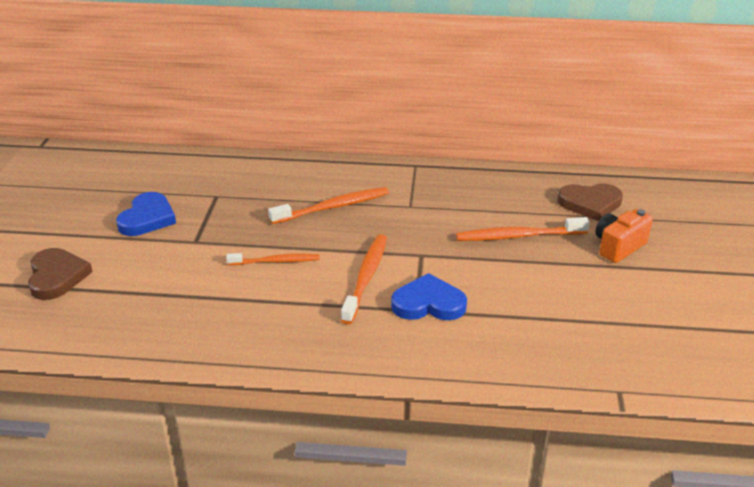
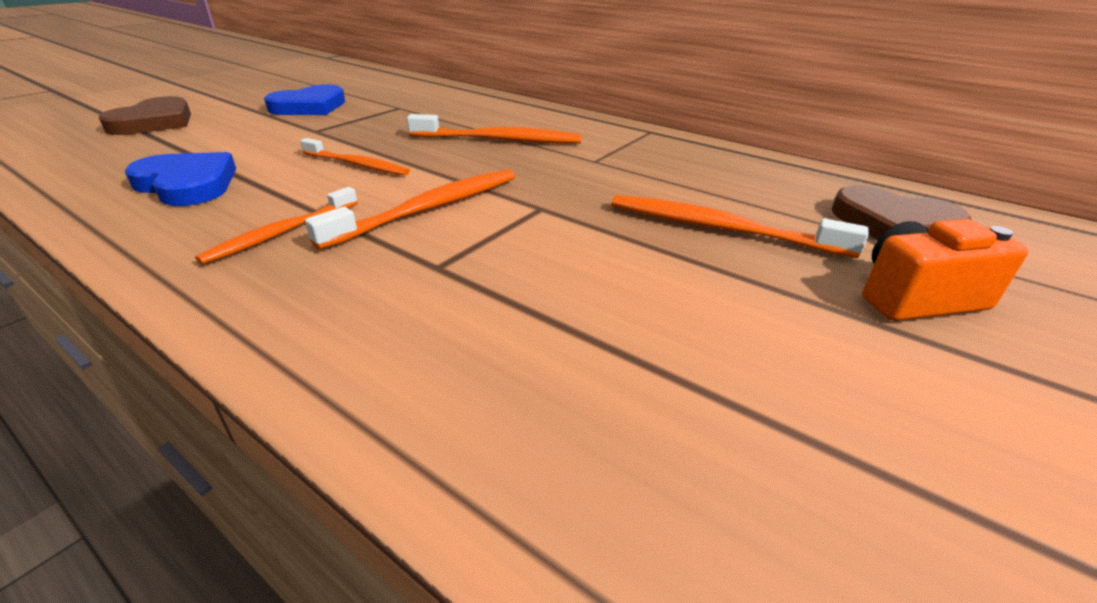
camera: 30 degrees right, 0 degrees up
(313, 323) = (281, 233): none -> orange toothbrush
(428, 303) = (467, 265): blue heart -> blue heart (187, 184)

